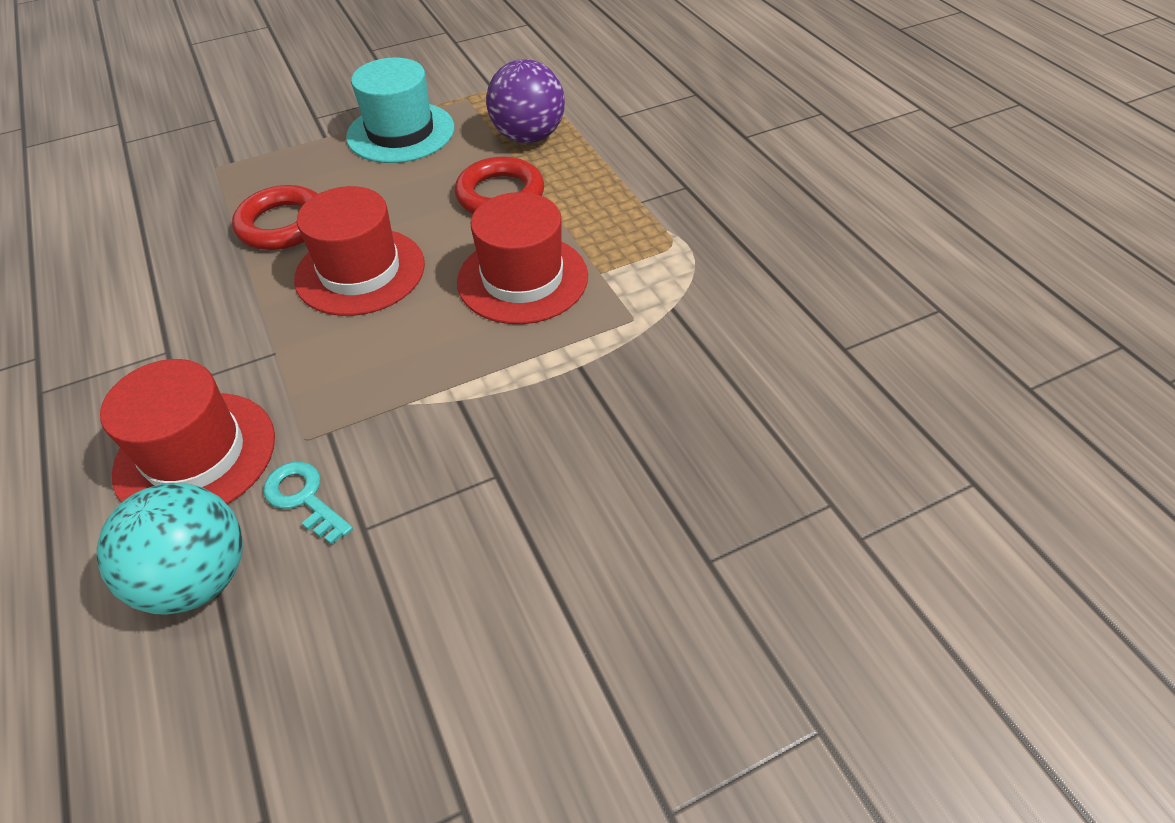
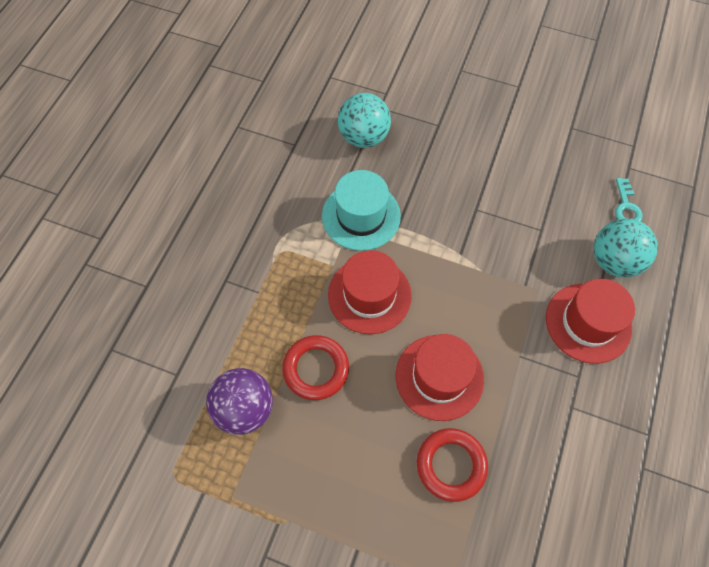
camera: 135 degrees left, 15 degrees up
(304, 498) = (555, 261): turquoise key -> turquoise key (626, 206)
(401, 132) = (308, 500): turquoise hat -> turquoise hat (361, 216)
(782, 436) = (363, 137): none -> turquoise ball

